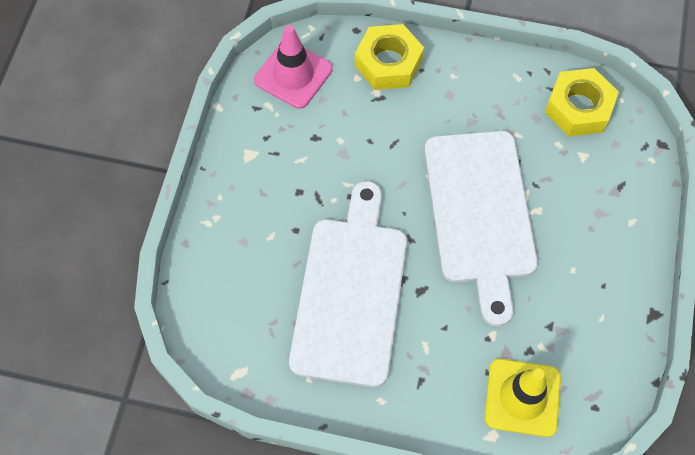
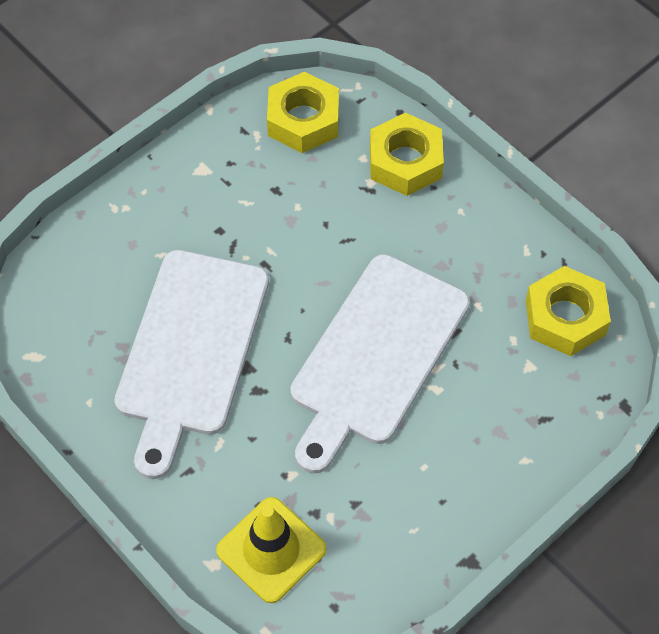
camera: 35 degrees right, 5 degrees down
(293, 75) = (303, 120): pink traffic cone -> yellow nut
(350, 292) = (191, 350): white cutting board -> white cutting board turned 150 degrees clockwise

